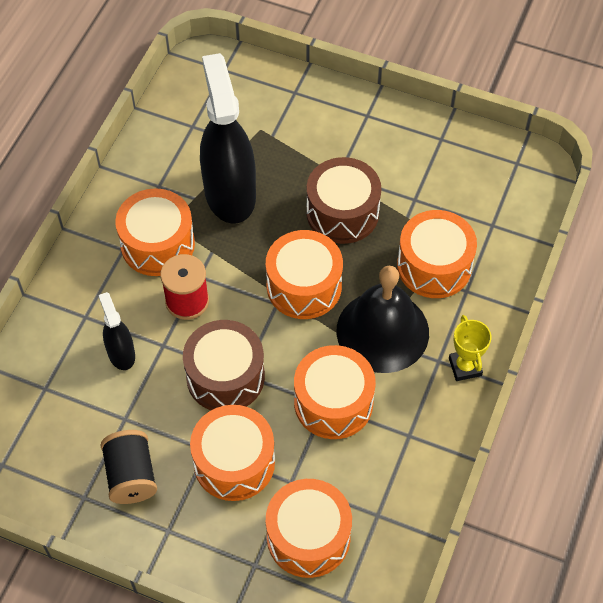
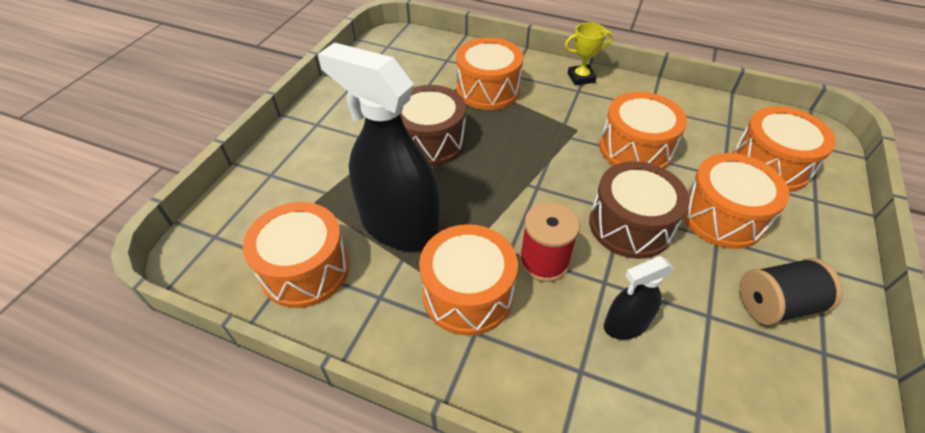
camera: 90 degrees left, 10 degrees down
(230, 194) = (399, 226): black spray bottle -> black spray bottle turned 45 degrees clockwise
(304, 286) = (515, 168): orange drum -> orange drum (305, 269)
(382, 331) = (556, 119): black bell -> none

